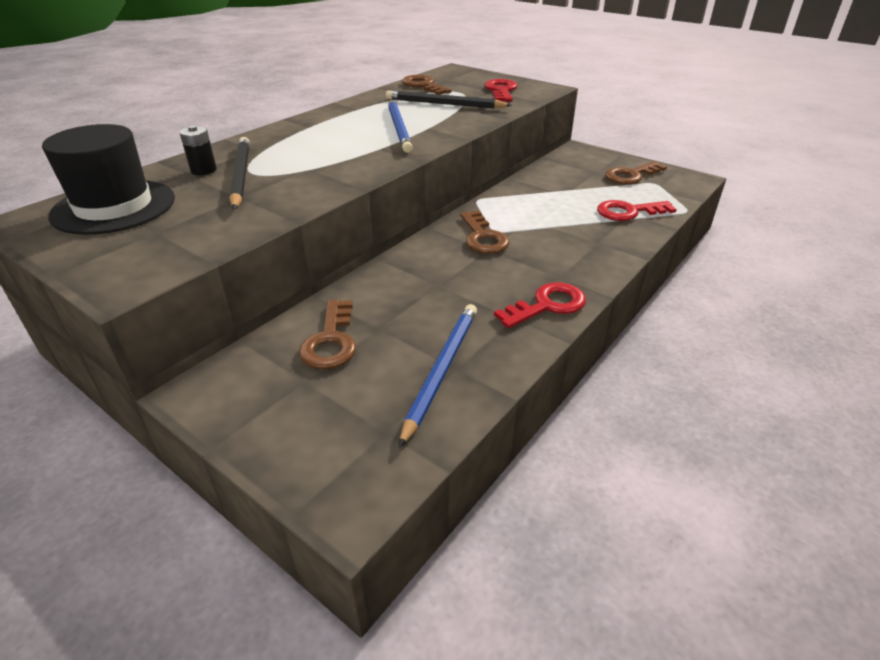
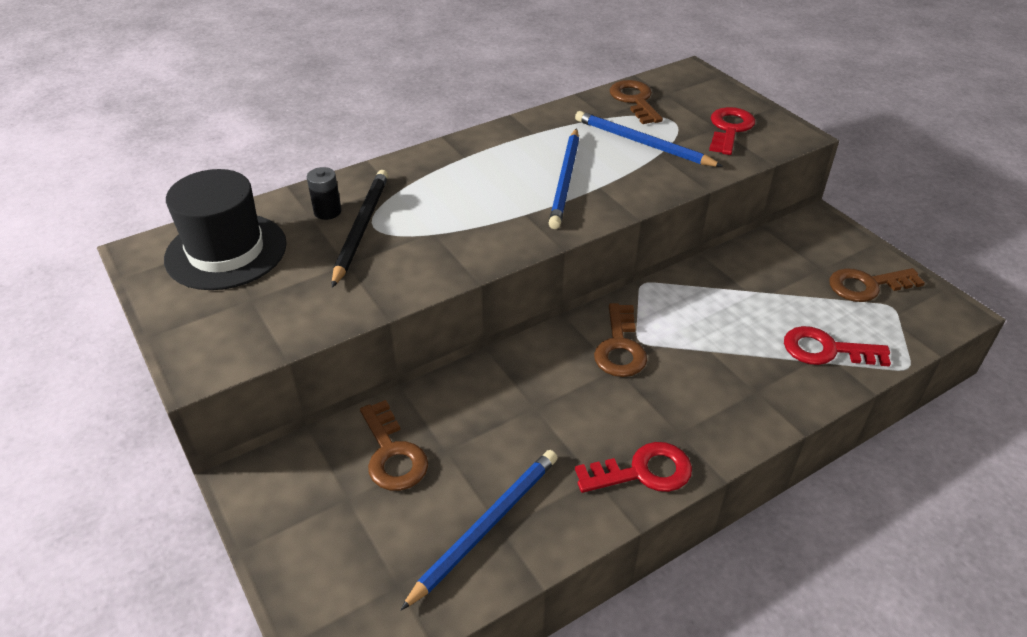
camera: 20 degrees right, 5 degrees up
(331, 341) = (392, 454): brown key -> brown key turned 45 degrees counterclockwise
(444, 104) = (642, 143): black pencil -> blue pencil

